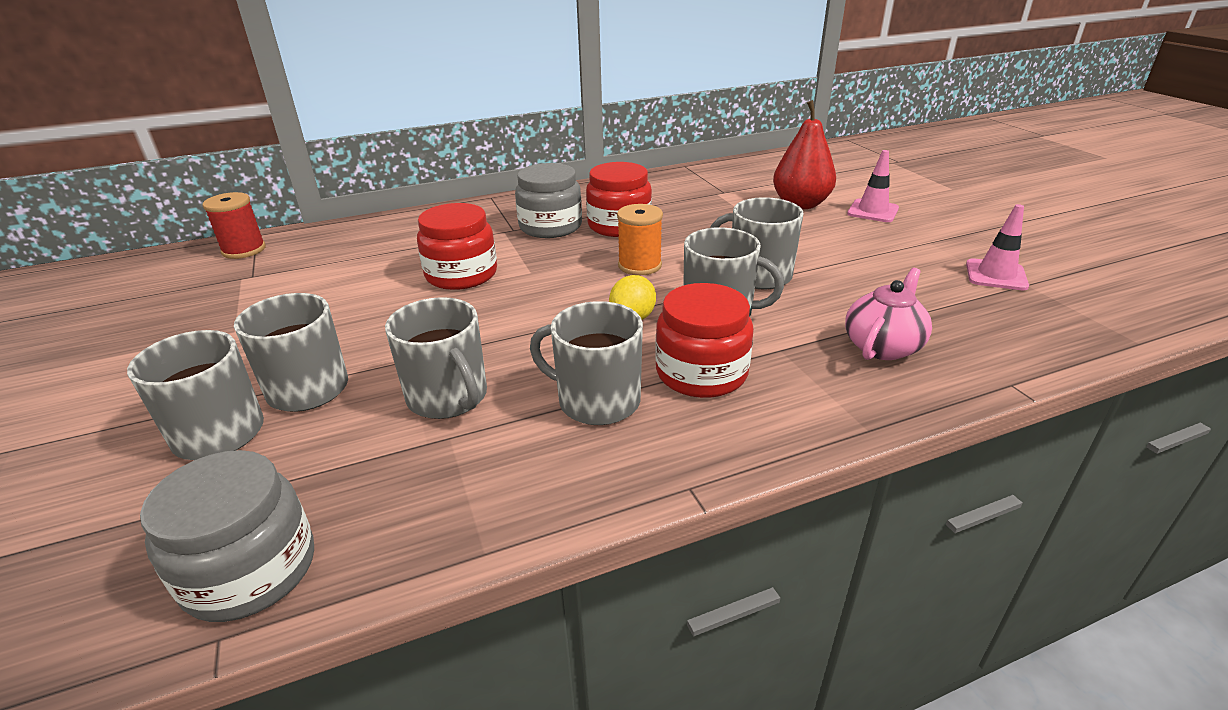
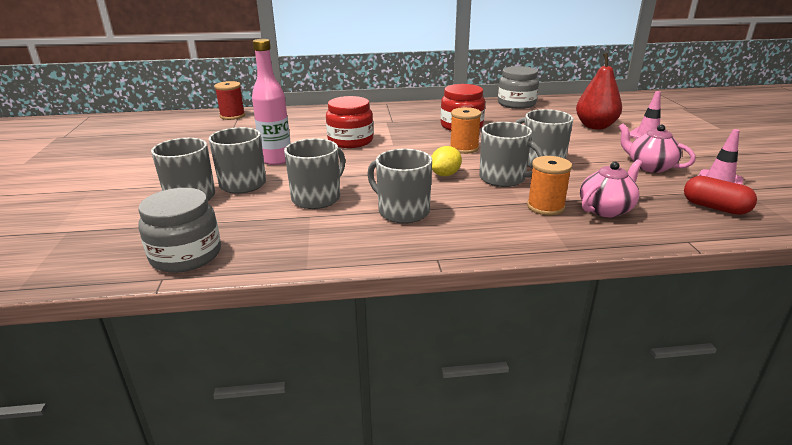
camera: 15 degrees right, 5 degrees down
(351, 329) = (276, 160): none -> pink bottle
(448, 397) = (317, 198): grey mug -> grey mug turned 120 degrees counterclockwise
(550, 226) = (416, 122): grey jar -> grey jar (516, 104)
(701, 373) = (474, 207): red jar -> none
(800, 356) = (545, 207): none -> orange spool
(900, 263) = (649, 166): none -> pink teapot
(1013, 320) = (715, 208): none -> red capsule

